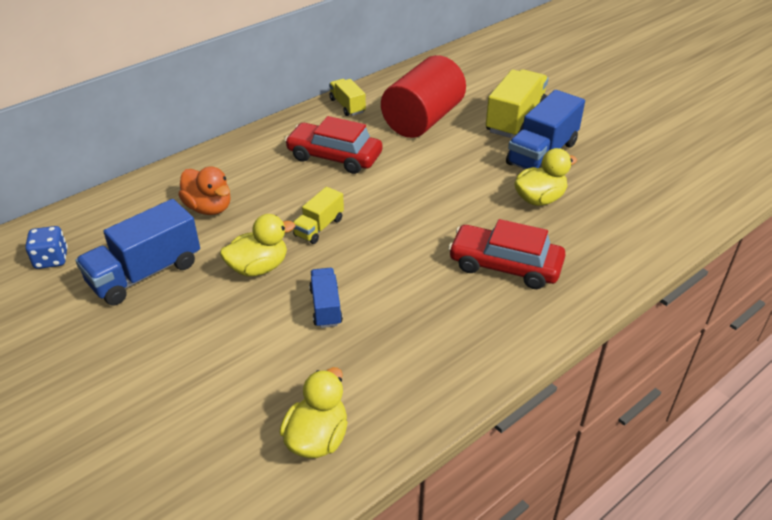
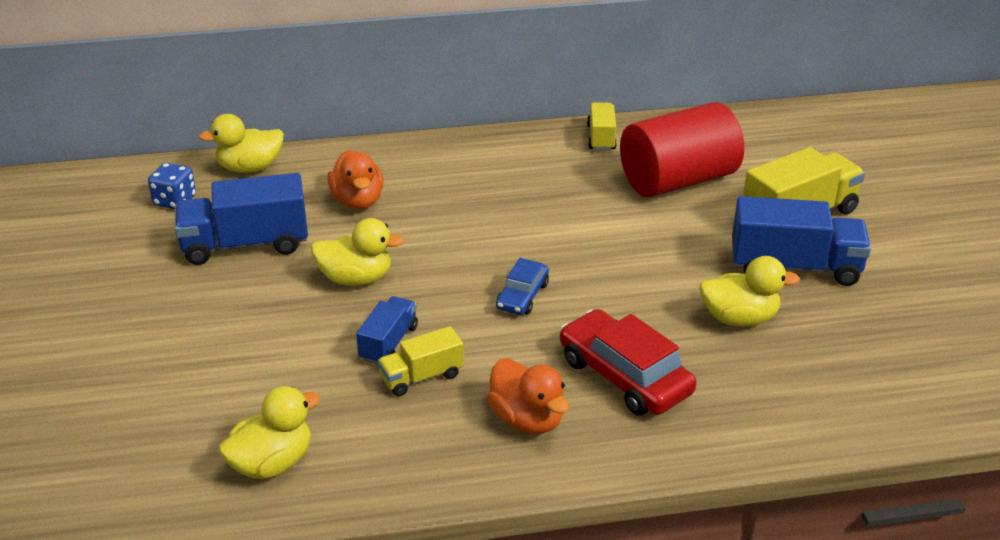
camera: 30 degrees right, 5 degrees down
(96, 211) = (250, 168): none -> yellow duck
(319, 227) = (452, 260): yellow truck -> yellow truck (421, 377)
(334, 156) = (535, 190): red car -> none
(390, 235) = (522, 296): none -> blue car
(470, 322) = (527, 419): none -> orange duck
(542, 153) = (794, 267): blue truck -> blue truck turned 150 degrees counterclockwise

